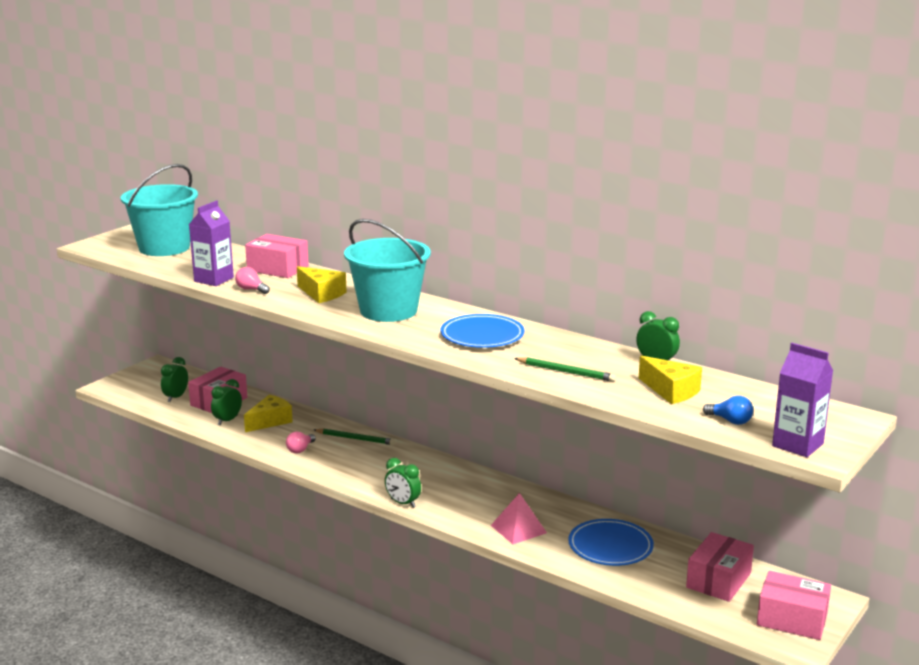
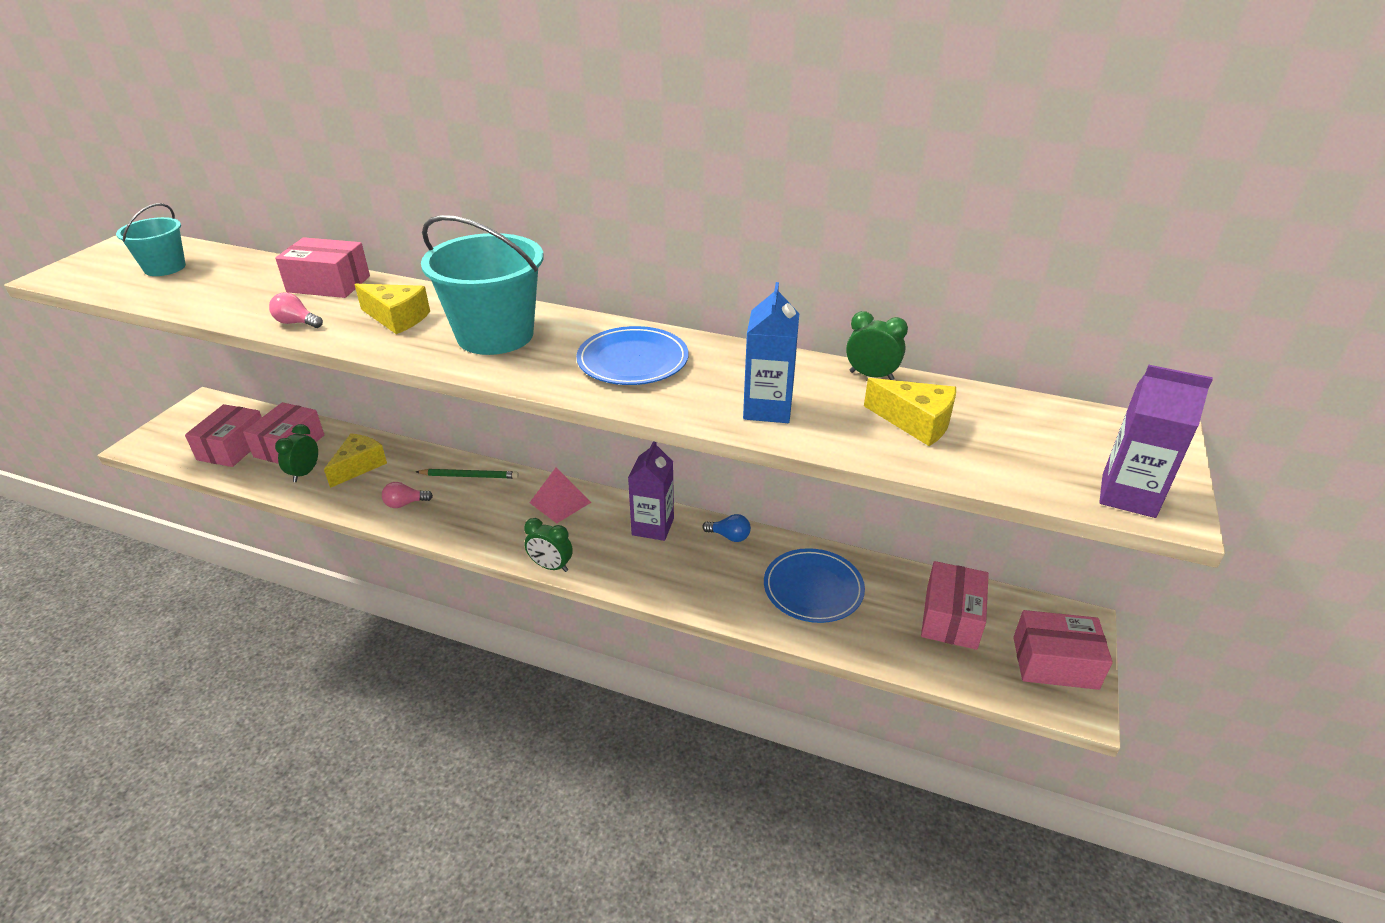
camera: 15 degrees left, 15 degrees up
(164, 248) = (165, 268): turquoise bucket -> turquoise bucket, size x0.57
(176, 397) = (233, 447): green clock -> pink box
(214, 279) = (240, 312): purple carton -> purple carton (653, 526)
(300, 449) = (405, 503): pink light bulb -> pink light bulb turned 60 degrees clockwise
(518, 529) = (700, 582): pink pyramid -> pink pyramid (560, 502)
(566, 372) = (767, 409): green pencil -> blue carton
(730, 421) = (1019, 465): blue light bulb -> blue light bulb (729, 536)

